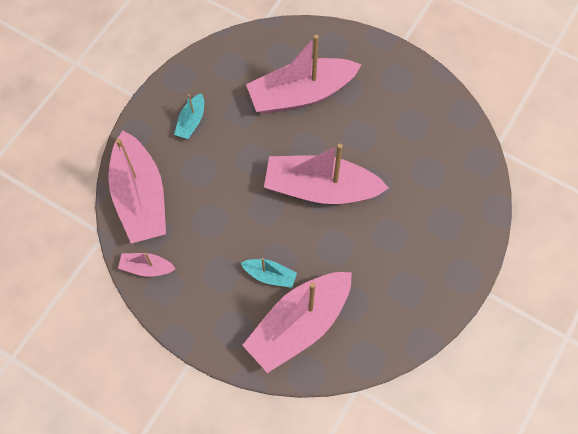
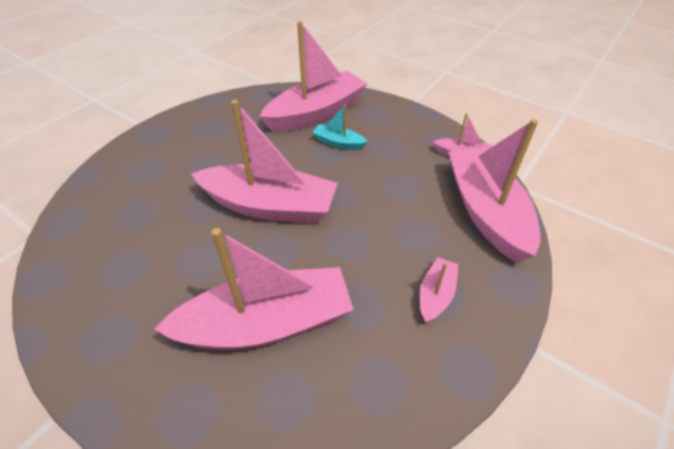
camera: 175 degrees left, 20 degrees down
(191, 121) = (435, 295): turquoise boat -> pink boat

